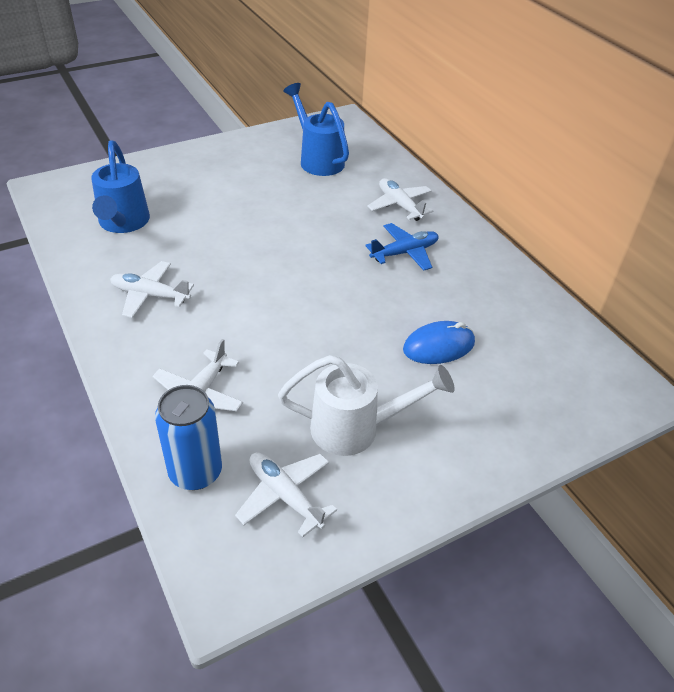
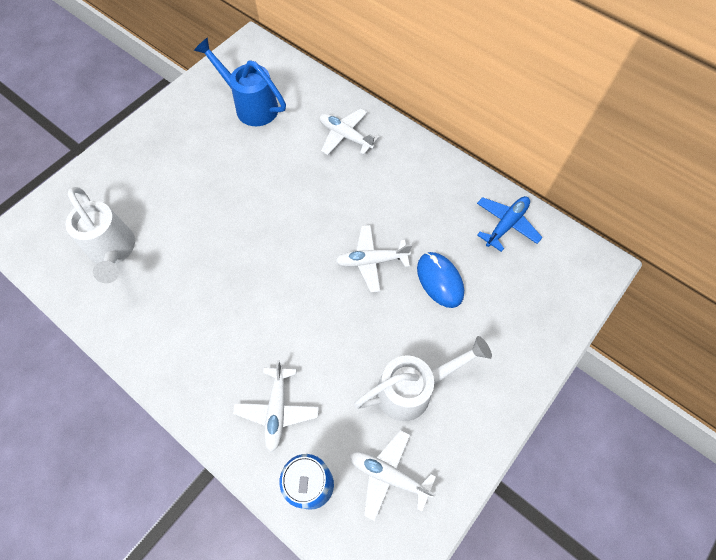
camera: 20 degrees left, 20 degrees up
(123, 224) = (114, 252): blue watering can -> white watering can
(150, 295) = (182, 324): white plane -> white plane (371, 261)
(404, 253) = (372, 190): blue plane -> blue plane (506, 225)
(438, 346) = (440, 280): blue mouse -> blue mouse turned 75 degrees counterclockwise

